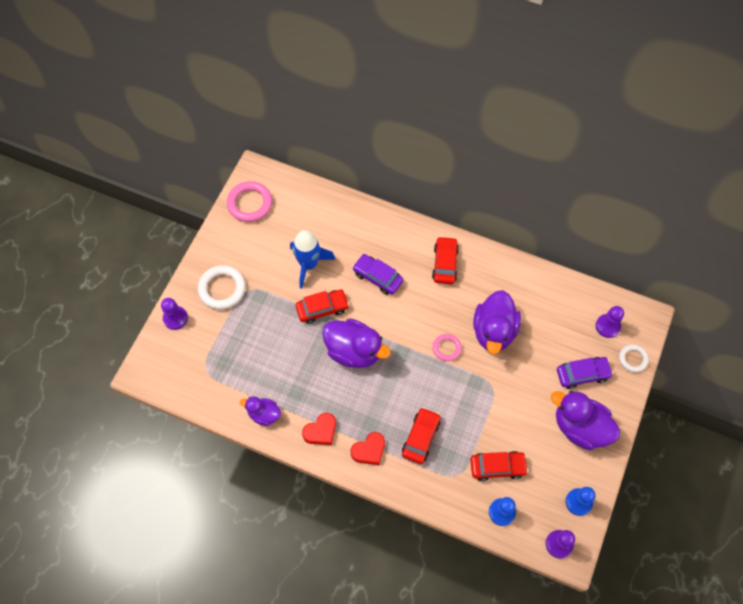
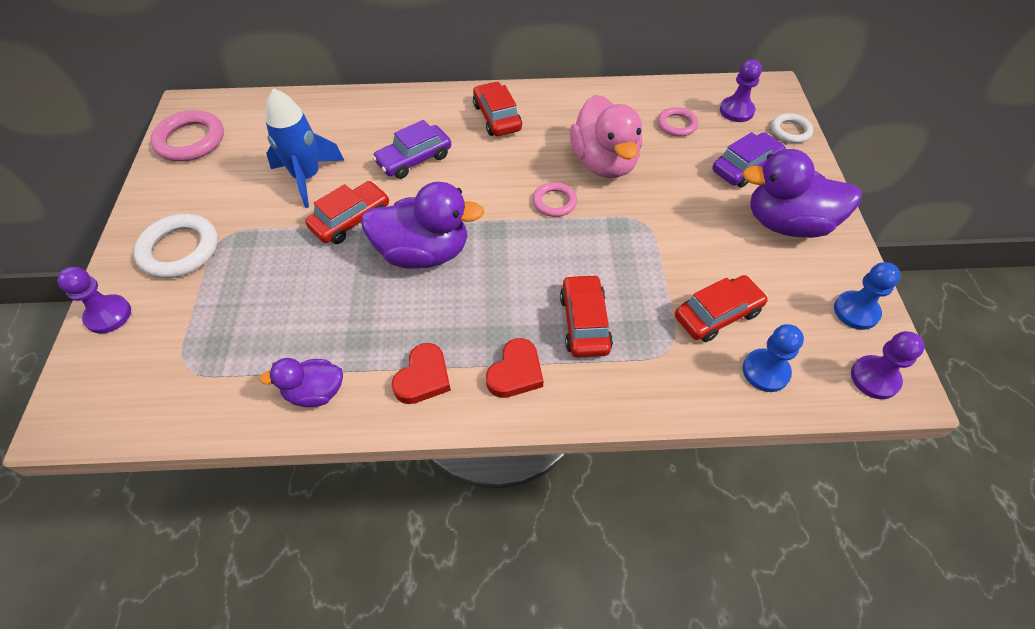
camera: 25 degrees left, 10 degrees down
(377, 277) = (414, 159): purple car -> purple car turned 45 degrees counterclockwise
(494, 331) = (604, 163): purple duck -> pink duck
(559, 320) = (677, 124): none -> pink ring

